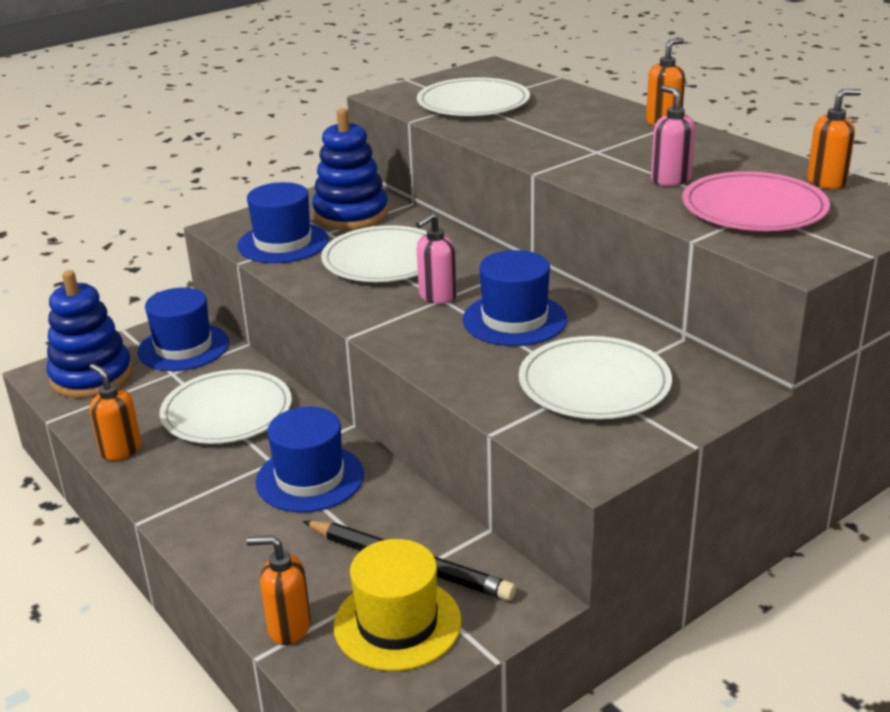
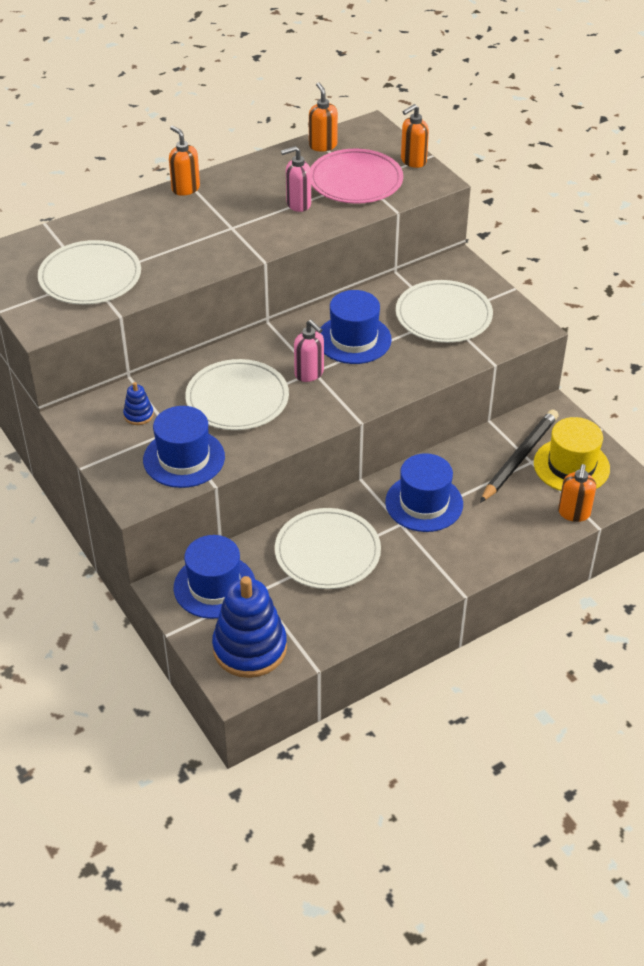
camera: 85 degrees left, 15 degrees up
(121, 450) = (371, 615): orange soap dispenser -> orange soap dispenser (413, 161)
(351, 214) = (138, 415): blue stacking toy -> blue stacking toy, size x0.43

